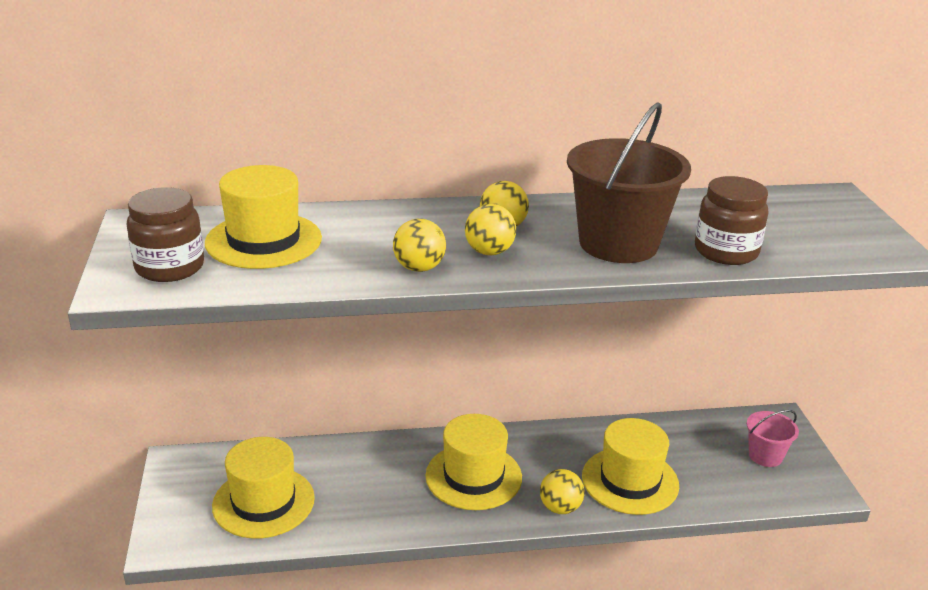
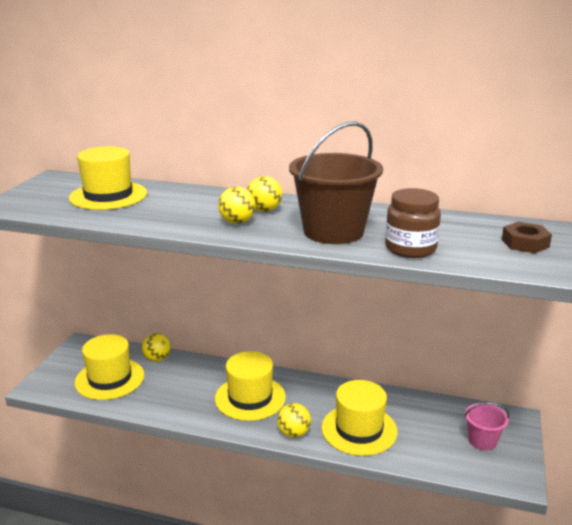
camera: 25 degrees right, 5 degrees down
(170, 267) = (40, 201): brown jar -> none
(419, 268) = (180, 223): yellow ball -> yellow ball (157, 359)
(830, 220) = (525, 243): none -> brown nut

